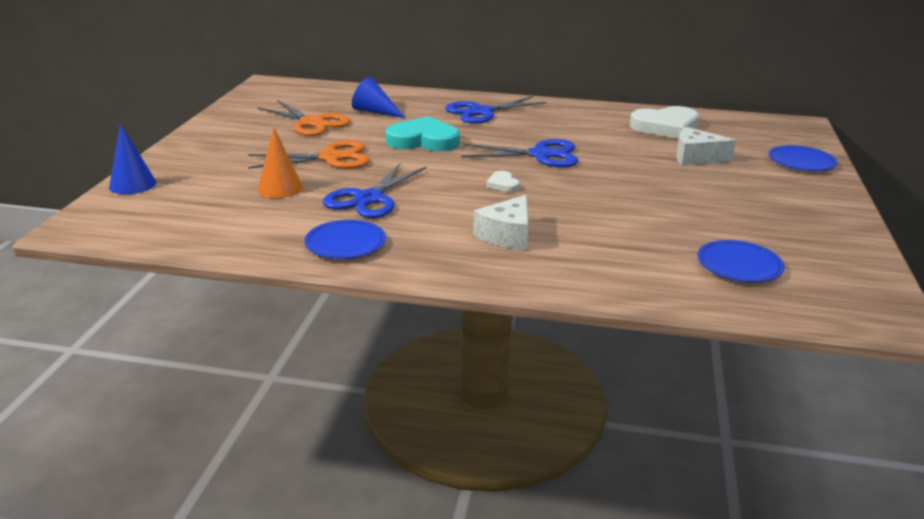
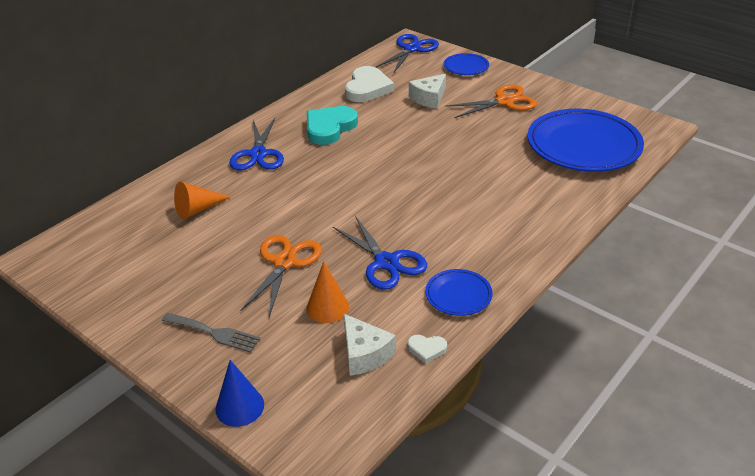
camera: 60 degrees left, 10 degrees up
(217, 155) = (214, 333): none -> grey fork
(312, 123) = (188, 253): orange scissors -> orange scissors (504, 102)
(375, 111) = (197, 209): blue cone -> orange cone
(423, 140) = (292, 202): turquoise heart -> turquoise heart (329, 128)
(503, 184) = (410, 190): white heart -> white heart (426, 349)
(507, 235) = (493, 216): white cheese -> white cheese (364, 354)
(540, 155) = (371, 156): blue scissors -> blue scissors (411, 49)
(739, 265) = (583, 146): blue plate -> blue plate, size x2.12

